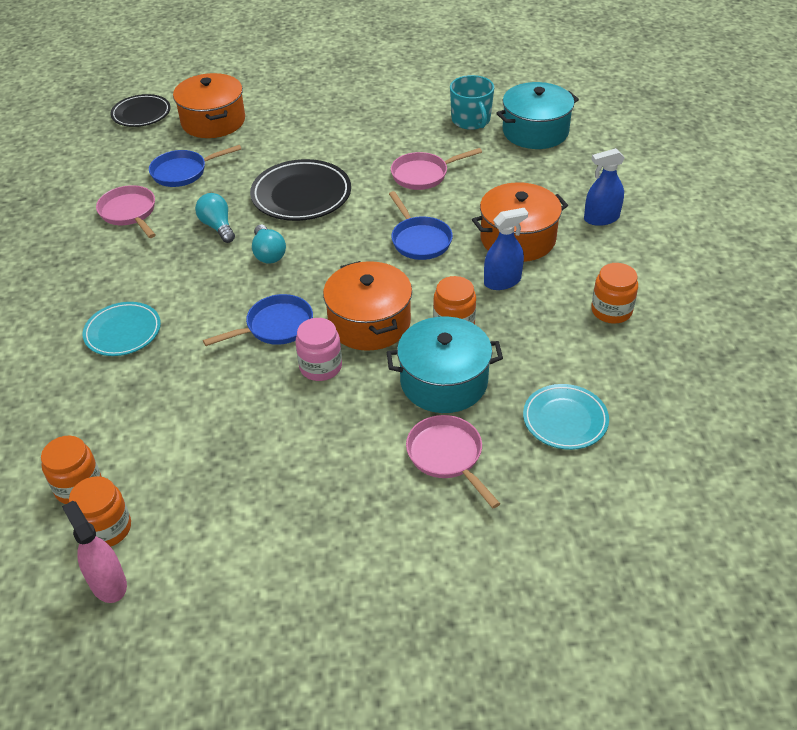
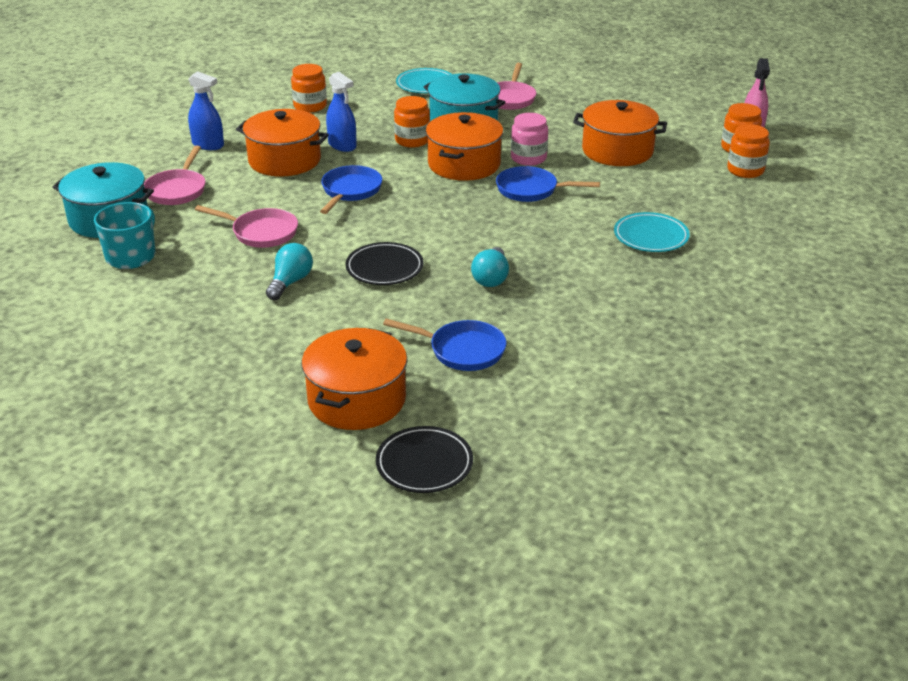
camera: 140 degrees left, 10 degrees down
(129, 213) = (560, 333): pink pan -> pink pan (177, 190)
(242, 434) = (617, 151): none -> orange pot
(268, 254) = (475, 236): turquoise light bulb -> turquoise light bulb (290, 282)
(301, 195) = (384, 268): black plate -> black plate, size x0.66
(502, 281) = (342, 145): blue spray bottle -> blue spray bottle turned 150 degrees counterclockwise

